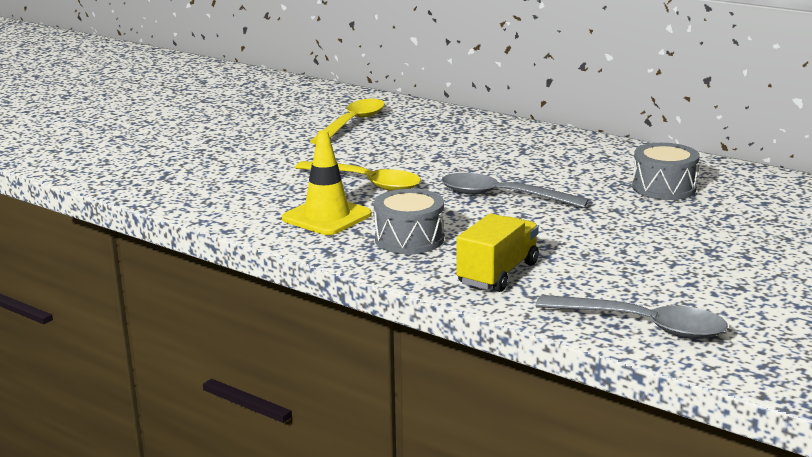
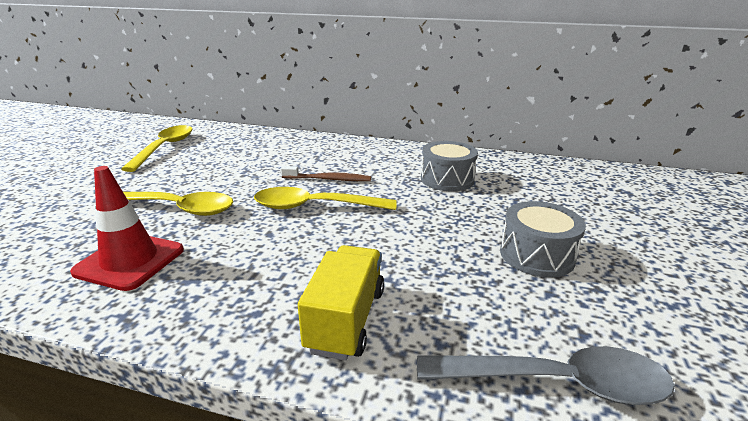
camera: 20 degrees left, 5 degrees up
(327, 217) = (130, 261): yellow traffic cone -> red traffic cone
(409, 239) = (230, 280): grey drum -> grey drum (537, 255)
(502, 196) = (315, 207): grey spoon -> yellow spoon
(526, 173) = (328, 179): none -> brown toothbrush

